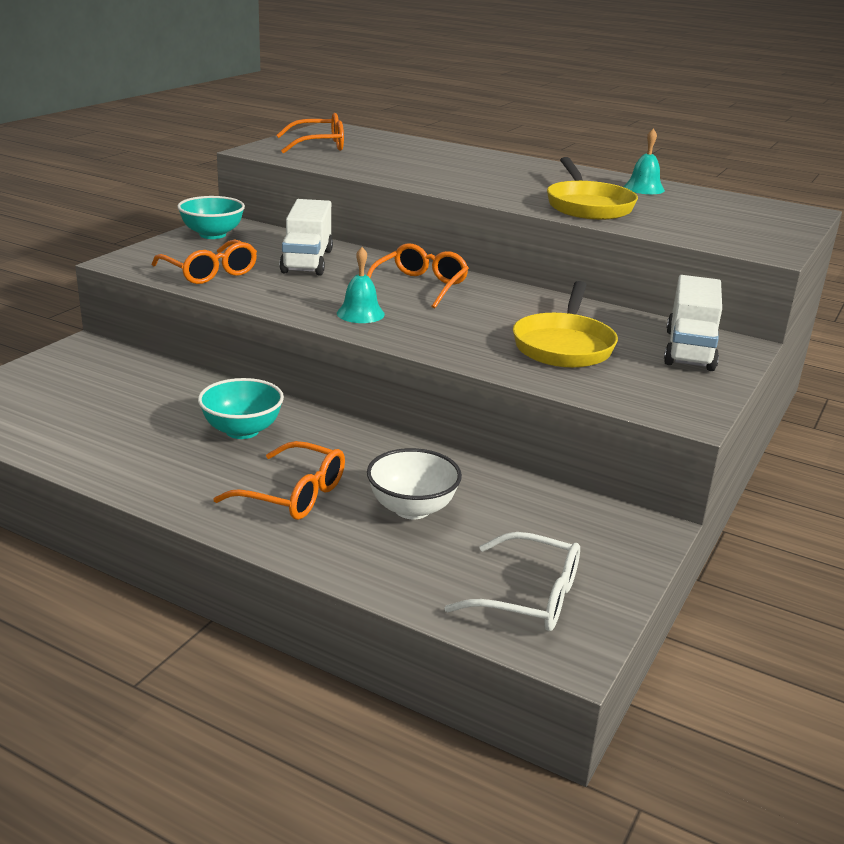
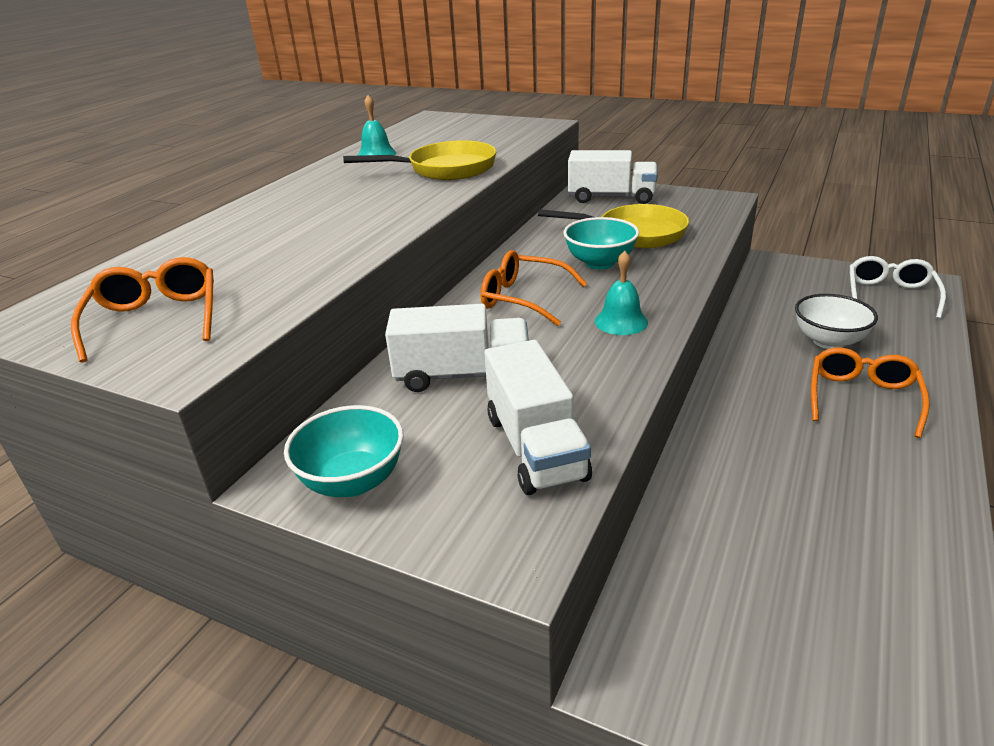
camera: 90 degrees left, 5 degrees up
(210, 272) = (535, 447): orange glasses -> white truck
(242, 431) = (774, 448): turquoise bowl -> turquoise bowl (600, 263)

